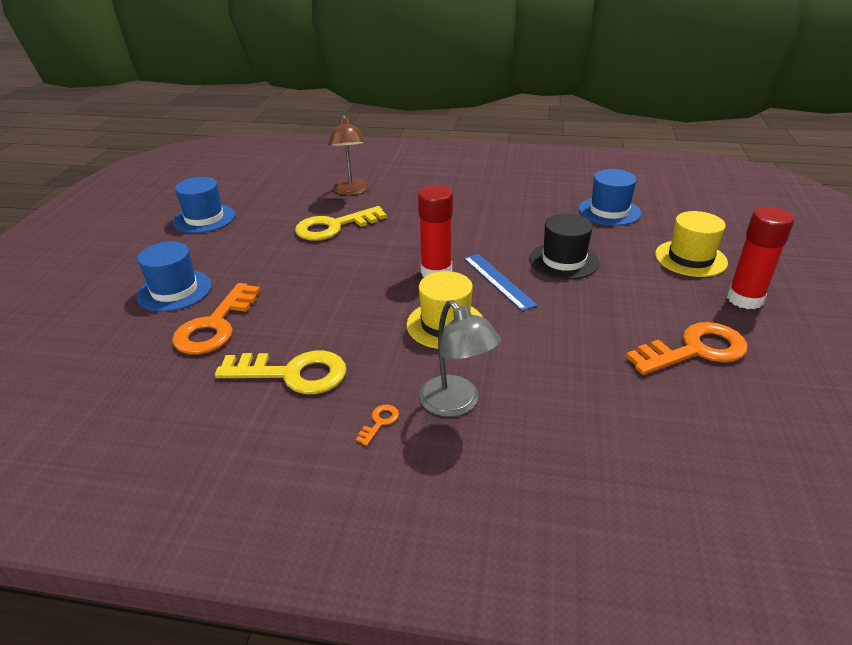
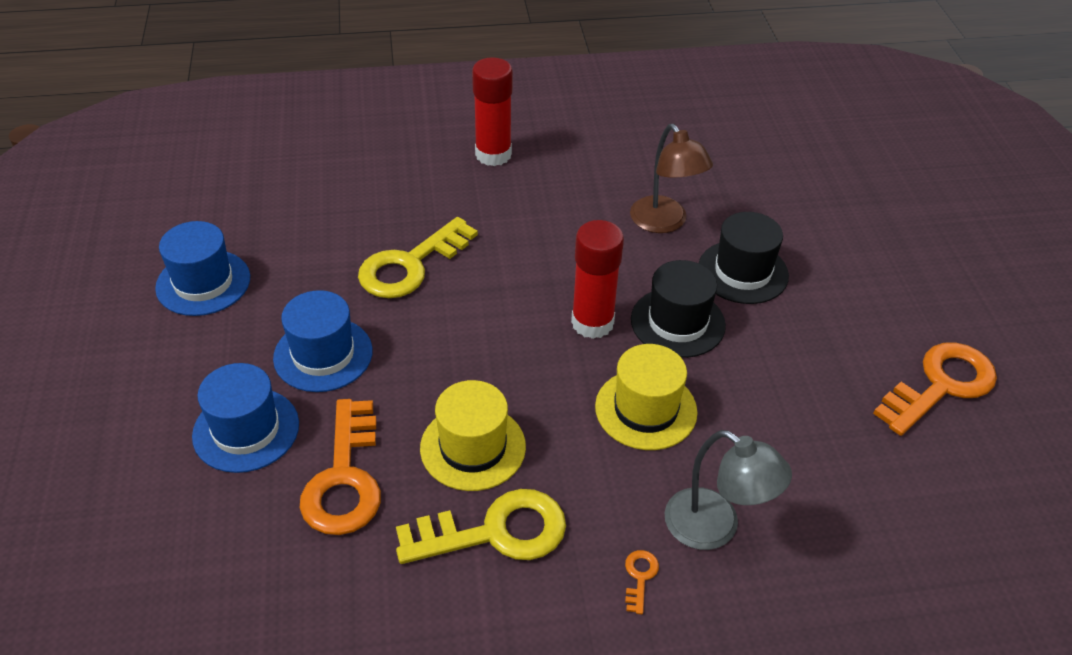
camera: 20 degrees left, 10 degrees up
(351, 191) = (398, 189): brown lamp -> brown lamp (664, 223)
(498, 281) = (677, 322): blue ruler -> black hat
(609, 211) = (763, 172): blue hat -> blue hat (323, 354)
(690, 258) = (888, 240): yellow hat -> yellow hat (473, 447)
(745, 299) = (968, 295): red glue stick -> red glue stick (493, 154)

